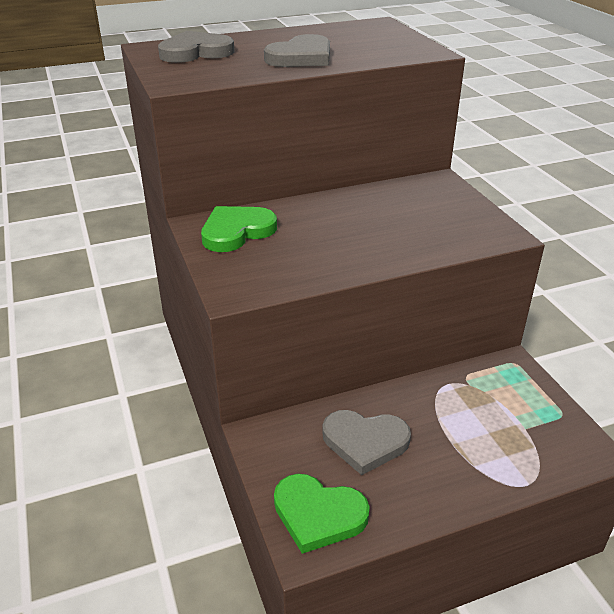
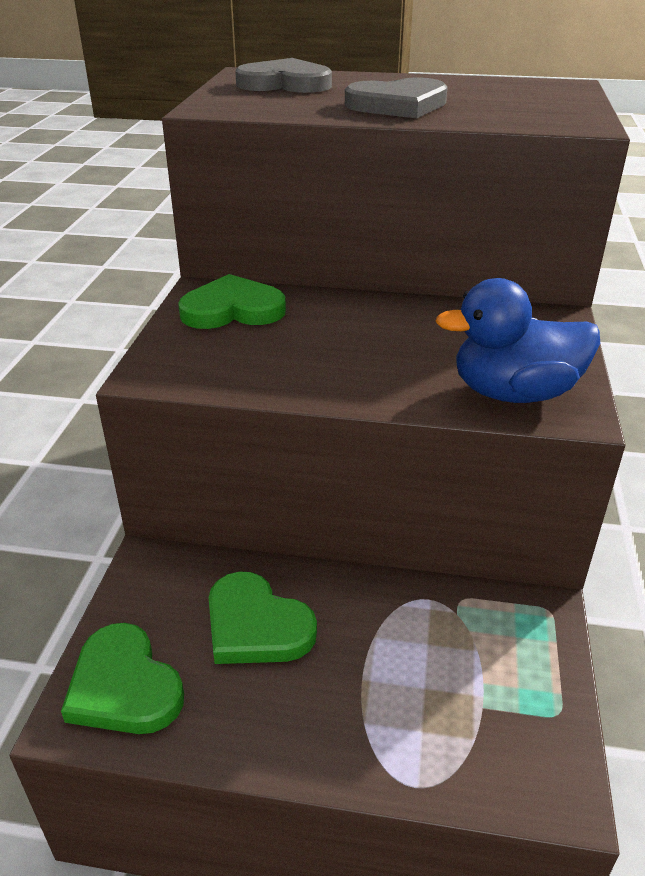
camera: 30 degrees right, 0 degrees up
(365, 442) = (256, 625): grey heart -> green heart
(464, 233) = (514, 393): none -> blue duck

